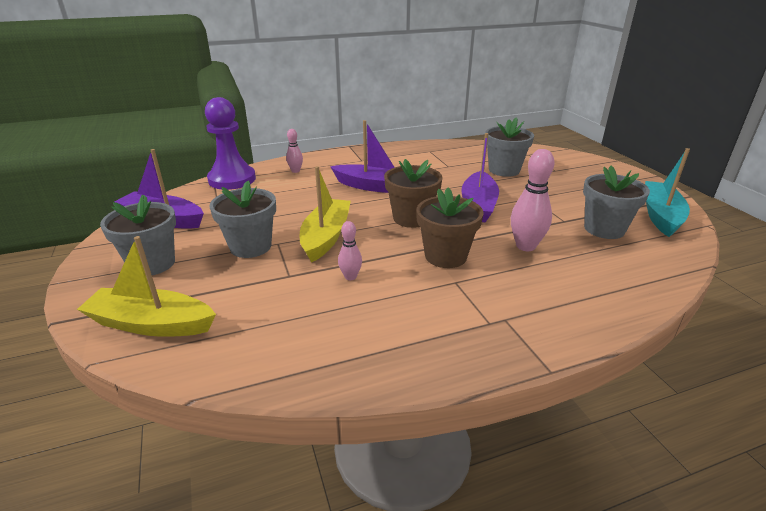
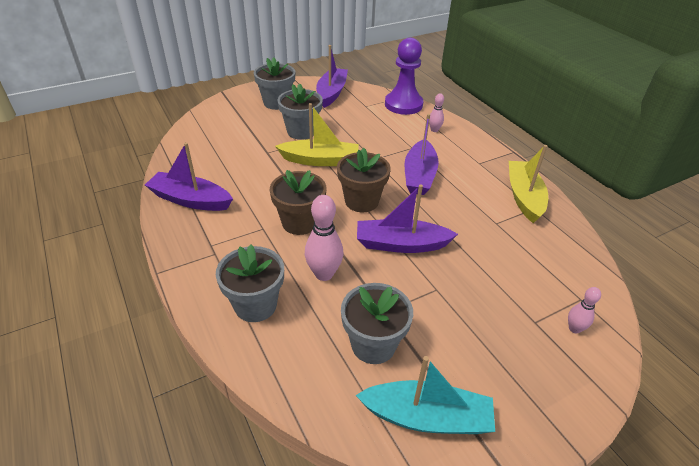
camera: 80 degrees right, 10 degrees up
(151, 324) = (218, 117): yellow boat -> yellow boat (524, 197)
(350, 277) = (266, 177): pink bowling pin -> pink bowling pin (574, 328)
(389, 346) = (190, 200): none -> purple boat
(504, 170) = (508, 270): grey flower pot -> grey flower pot (255, 305)

